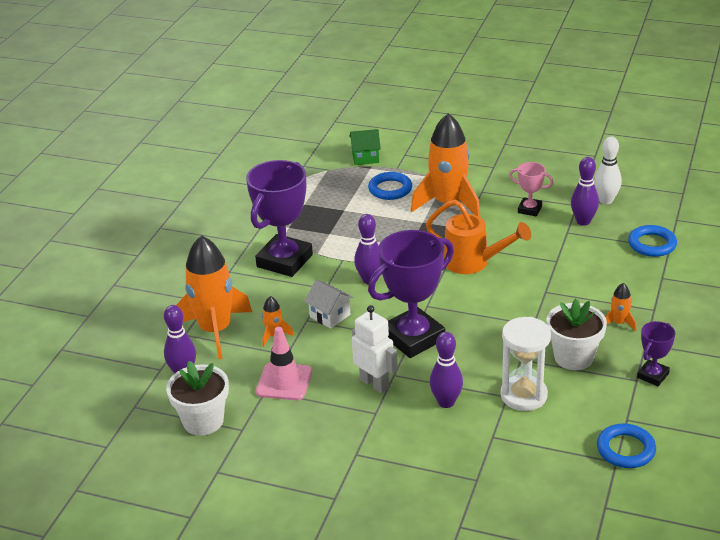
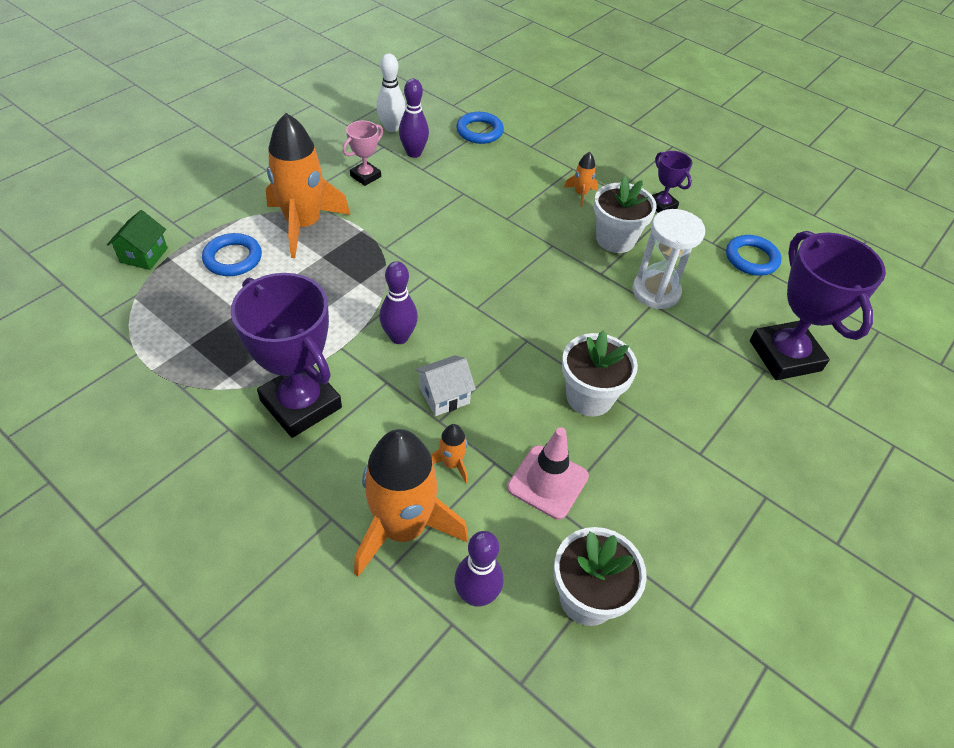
camera: 75 degrees left, 15 degrees up
(375, 384) = (589, 397): white robot -> white flower pot
(413, 338) = (526, 338): purple trophy -> purple trophy (784, 356)
(446, 402) = (644, 350): purple bowling pin -> none
(474, 263) = (427, 247): orange watering can -> none

